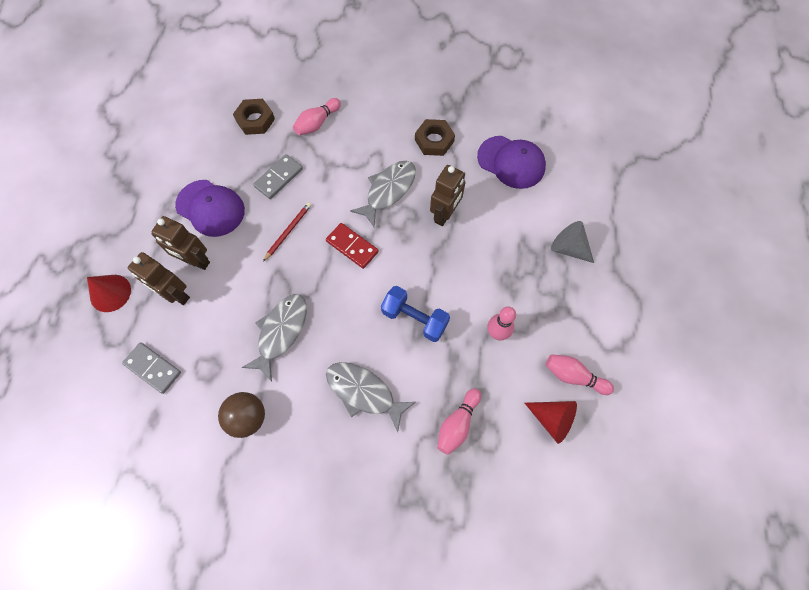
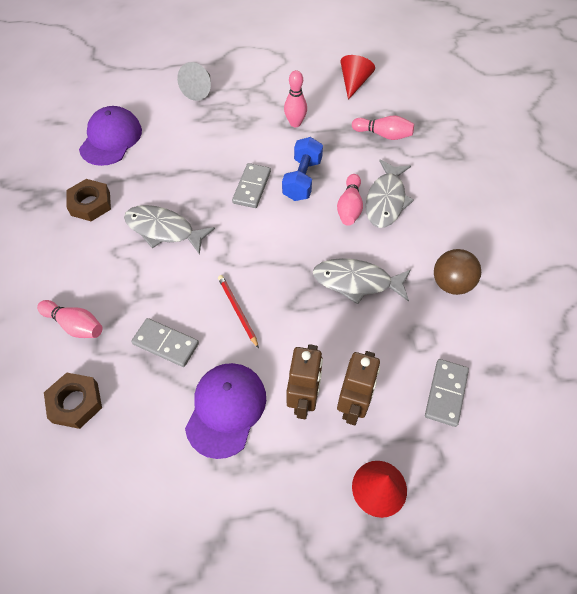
camera: 105 degrees left, 10 degrees down
(288, 231) = (237, 310): red pencil -> red pencil turned 45 degrees clockwise
(352, 246) = (240, 245): red domino -> none
(417, 270) = (252, 187): none -> grey domino
(445, 214) = (183, 178): brown robot -> none
(573, 376) = (314, 76): pink bowling pin -> pink bowling pin (349, 207)

